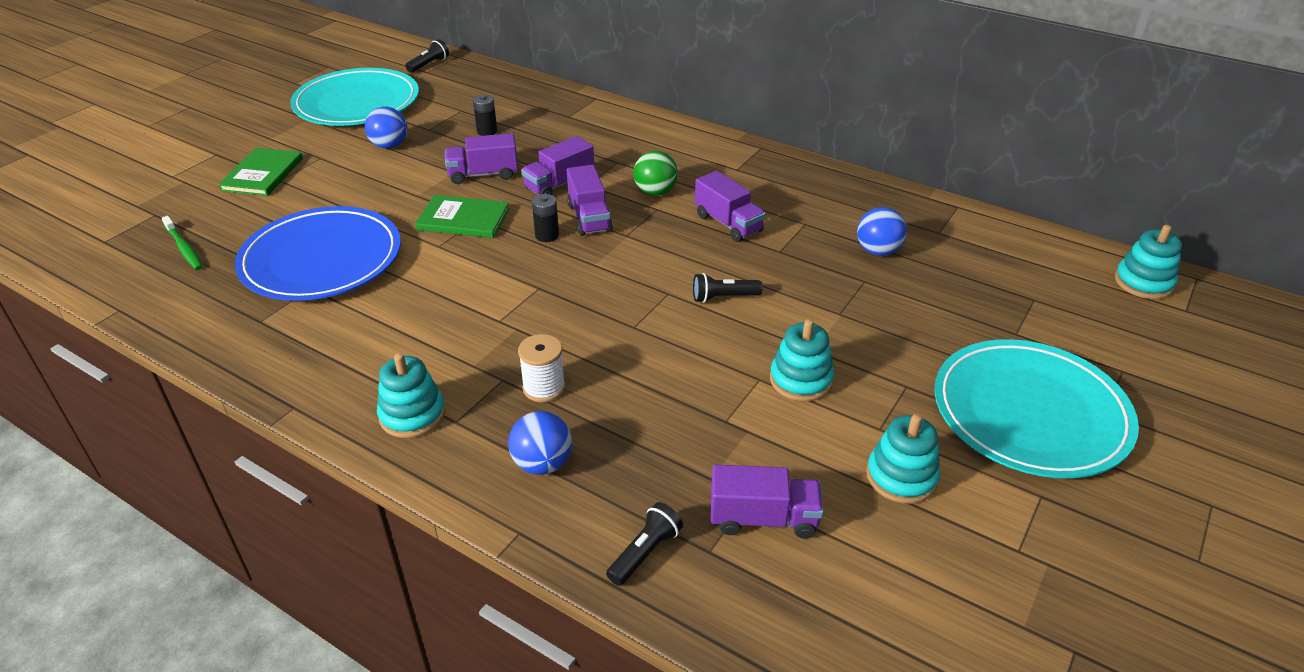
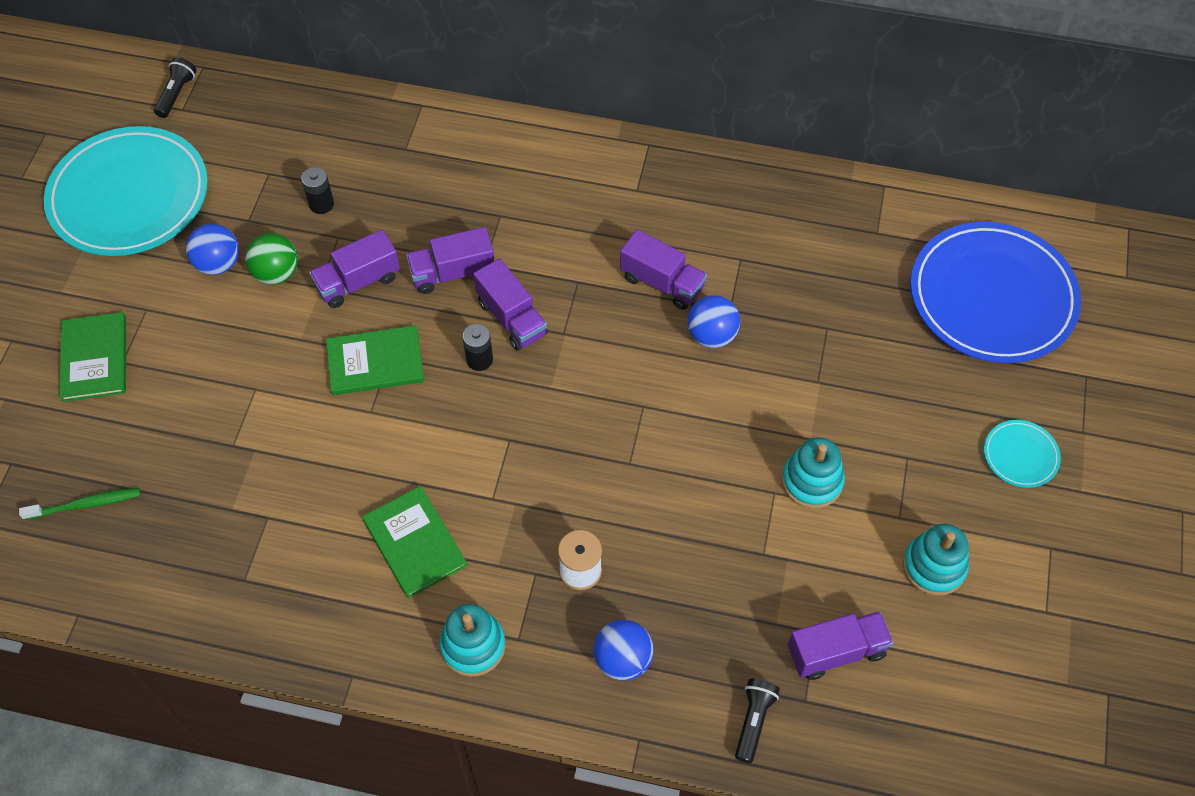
camera: 20 degrees left, 20 degrees up
(184, 248) = (85, 504): green toothbrush -> green toothbrush turned 45 degrees counterclockwise
(321, 259) = (254, 472): blue plate -> blue plate (992, 297)
(413, 333) = (415, 543): none -> green book
(559, 184) = (452, 273): purple truck -> purple truck turned 45 degrees clockwise
(655, 192) = (564, 255): green ball -> green ball (276, 273)
(723, 297) = (700, 395): black flashlight -> none
(877, 251) = (826, 280): blue ball -> blue ball (711, 335)
(1030, 413) = (1020, 455): turquoise plate -> turquoise plate, size x0.42
(1143, 283) = (1083, 249): turquoise stacking toy -> none

